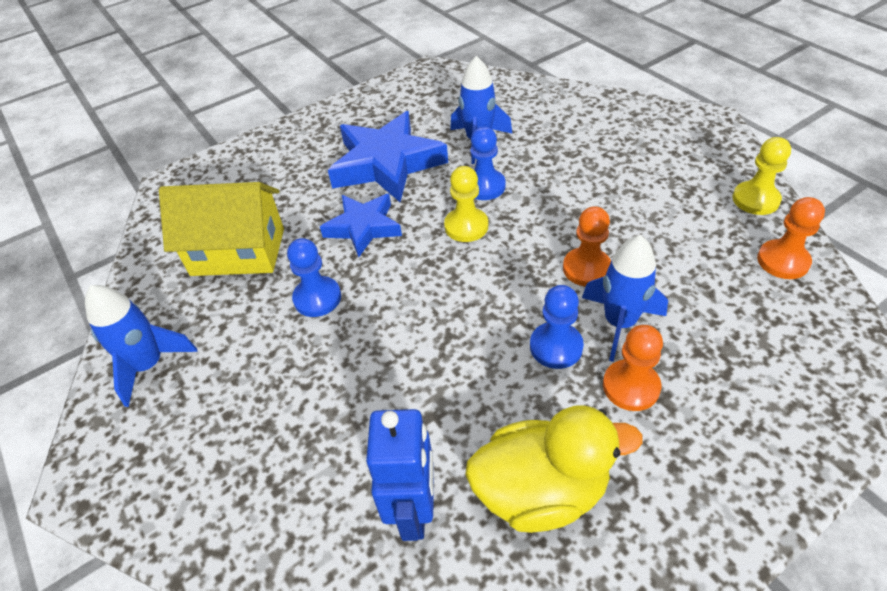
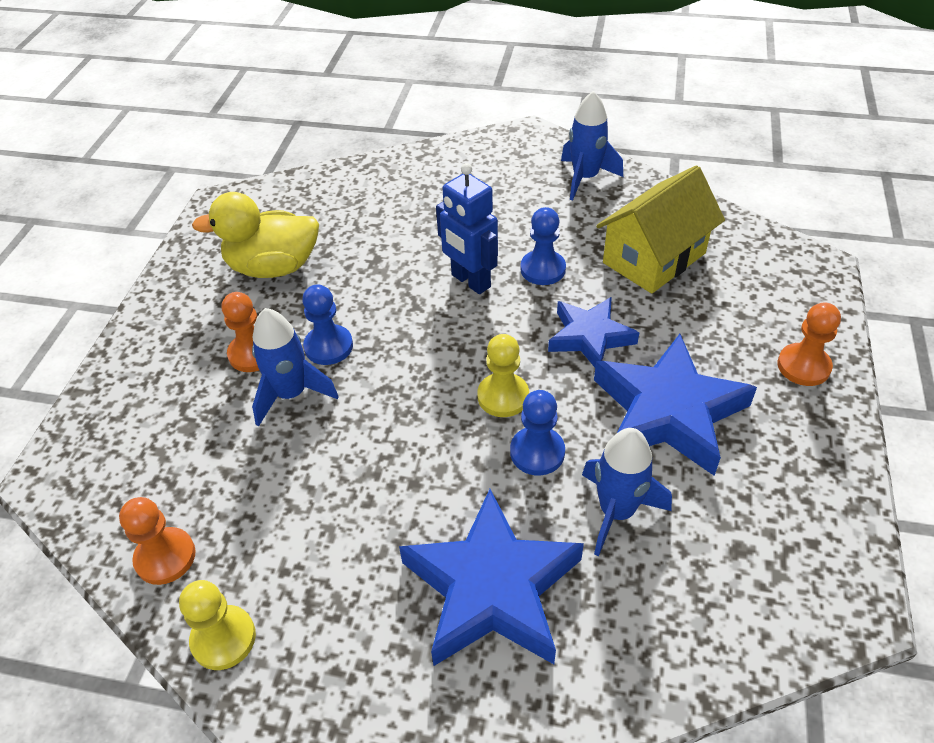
camera: 135 degrees right, 0 degrees up
(414, 511) = (338, 220): blue robot -> blue robot (470, 281)
(541, 491) = (273, 267): yellow duck -> yellow duck turned 45 degrees clockwise
(579, 147) = (491, 588): none -> blue star
(586, 268) = (354, 425): orange pawn -> orange pawn (803, 366)

